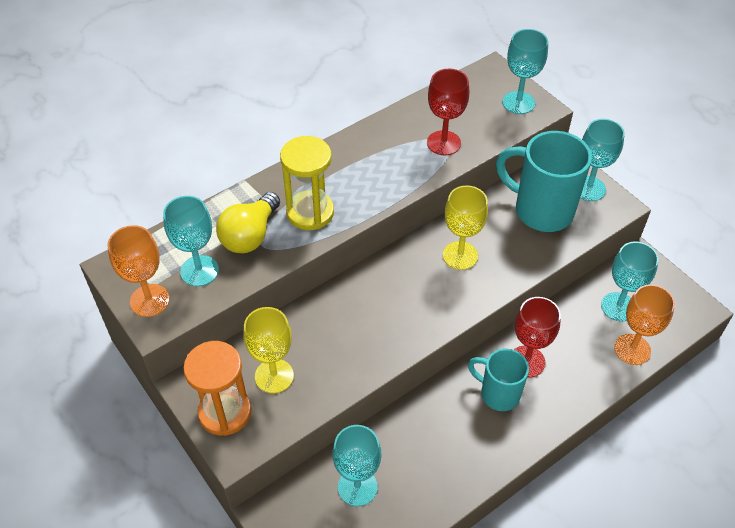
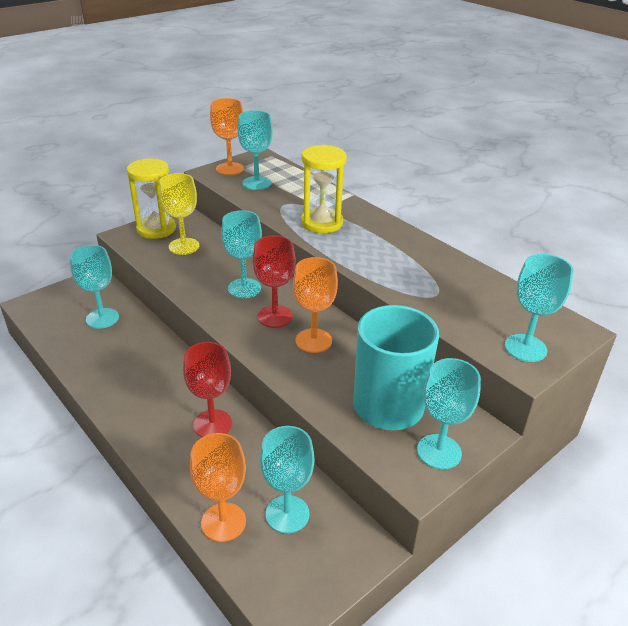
camera: 85 degrees right, 15 degrees down
(225, 412) = (156, 229): orange hourglass -> yellow hourglass
(250, 235) = (293, 199): yellow light bulb -> none
(370, 311) = (244, 288): none -> turquoise goblet
(443, 143) = (433, 292): red goblet -> red goblet (275, 316)
(460, 255) = (313, 340): yellow goblet -> orange goblet
(498, 394) = (176, 401): turquoise mug -> none

